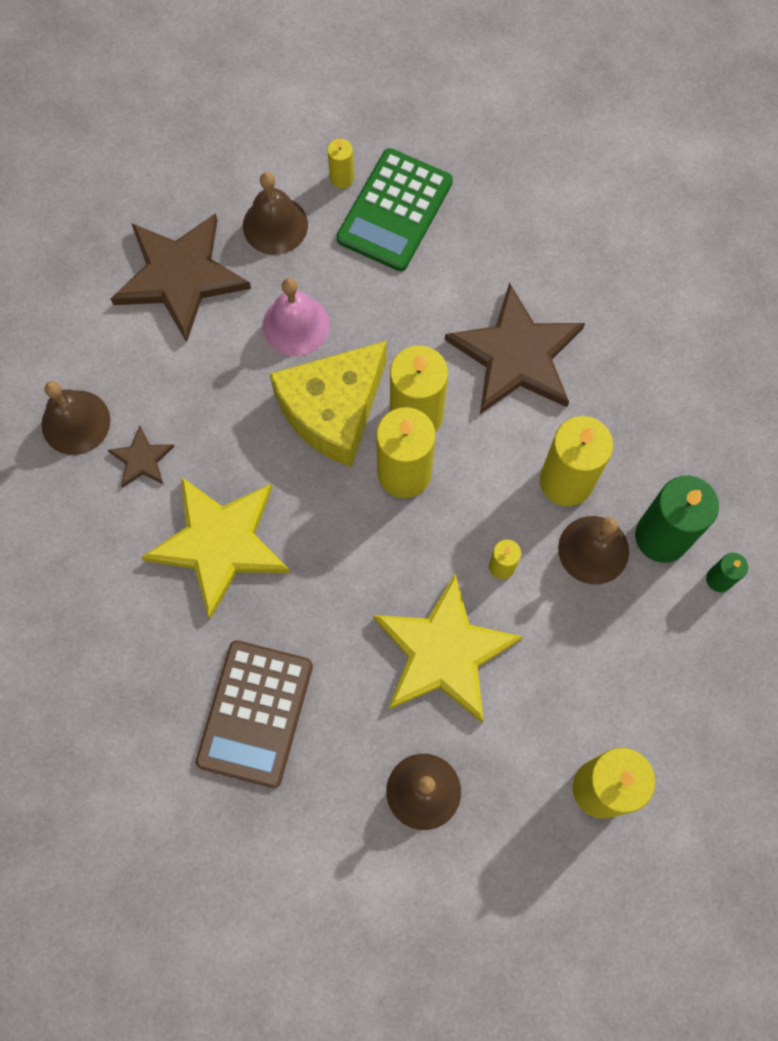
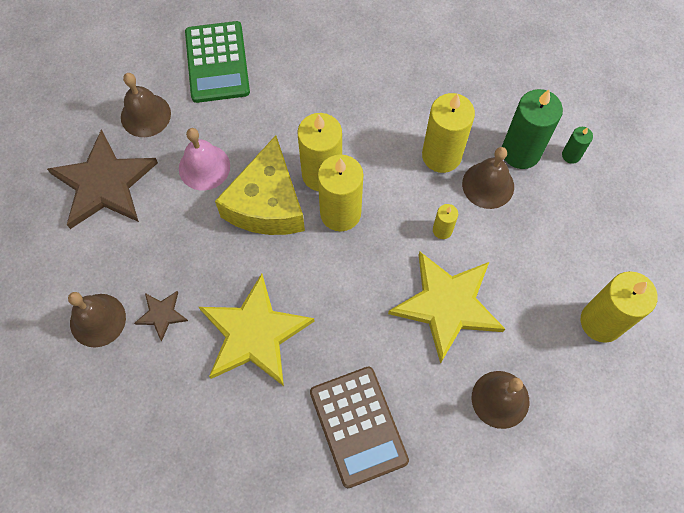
camera: 35 degrees left, 5 degrees down
(342, 178) = (168, 62): yellow candle -> none
(516, 355) = (356, 102): brown star -> none

